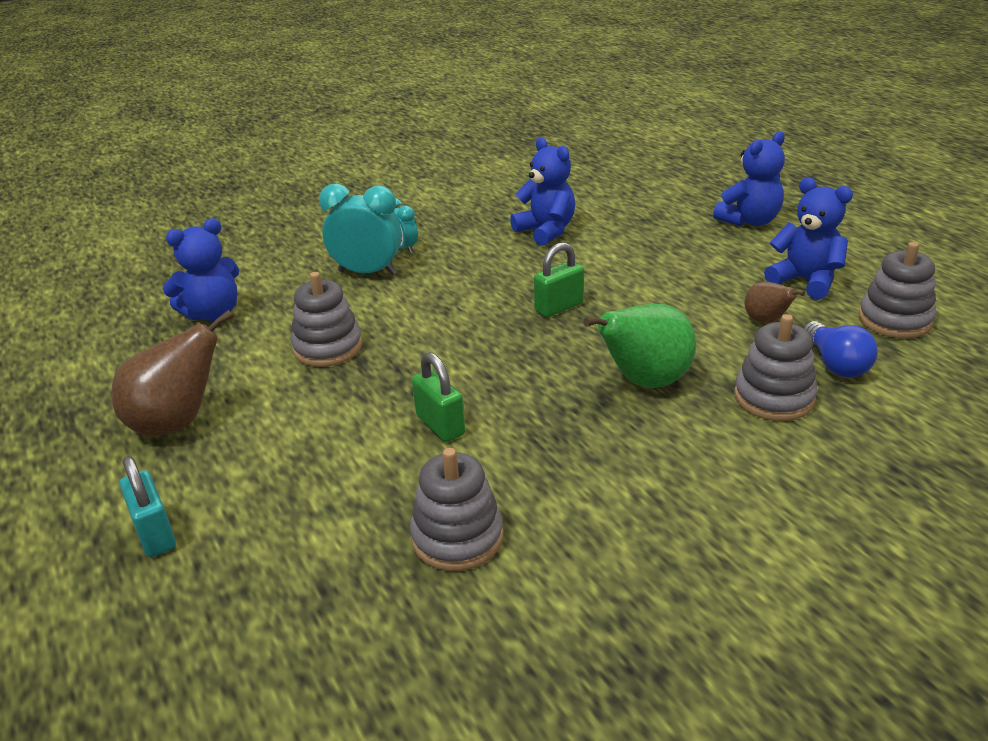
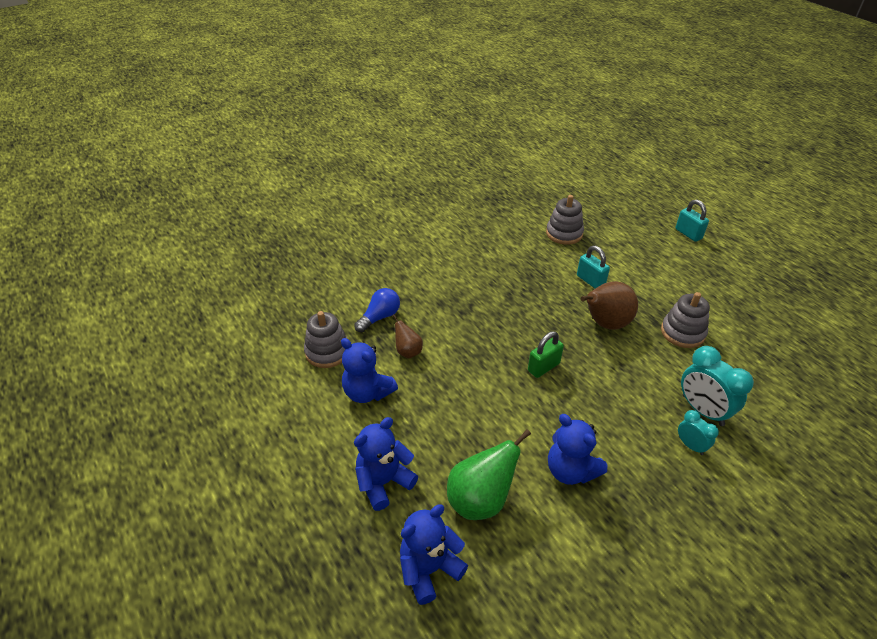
camera: 175 degrees right, 10 degrees up
(177, 422) = (728, 282): brown pear -> brown pear (605, 323)
(213, 313) = (786, 365): blue teddy bear -> blue teddy bear (429, 569)
(367, 272) = (702, 410): turquoise clock -> turquoise clock turned 45 degrees clockwise
(440, 425) = (590, 281): green padlock -> turquoise padlock
(644, 381) = (487, 306): green pear -> green pear (481, 500)
(774, 397) = (421, 296): grey stacking toy -> none
(835, 364) = (379, 317): blue light bulb -> blue light bulb turned 60 degrees clockwise

